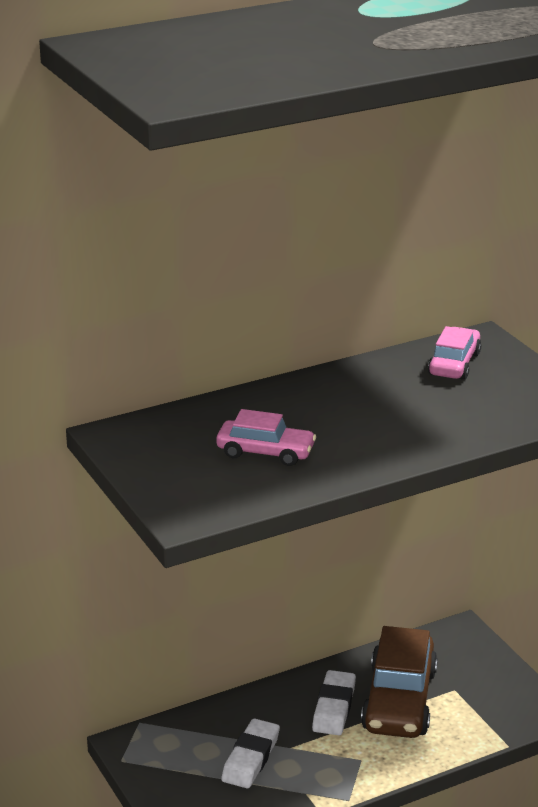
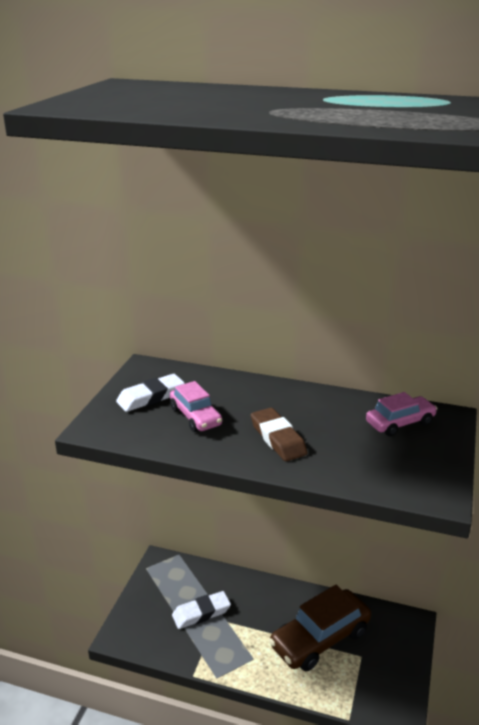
camera: 45 degrees right, 0 degrees up
(334, 707) = (279, 616): white eraser -> white eraser (151, 397)
(377, 431) = (278, 438): none -> brown eraser

